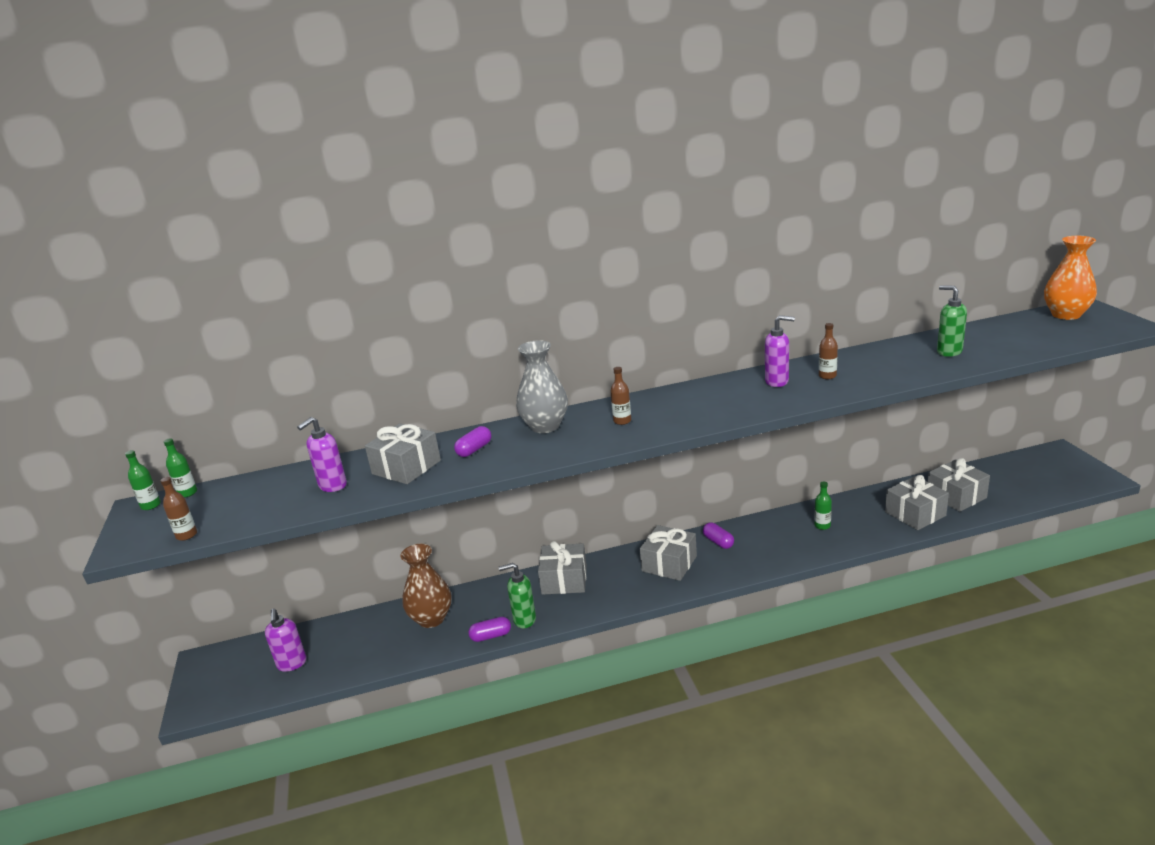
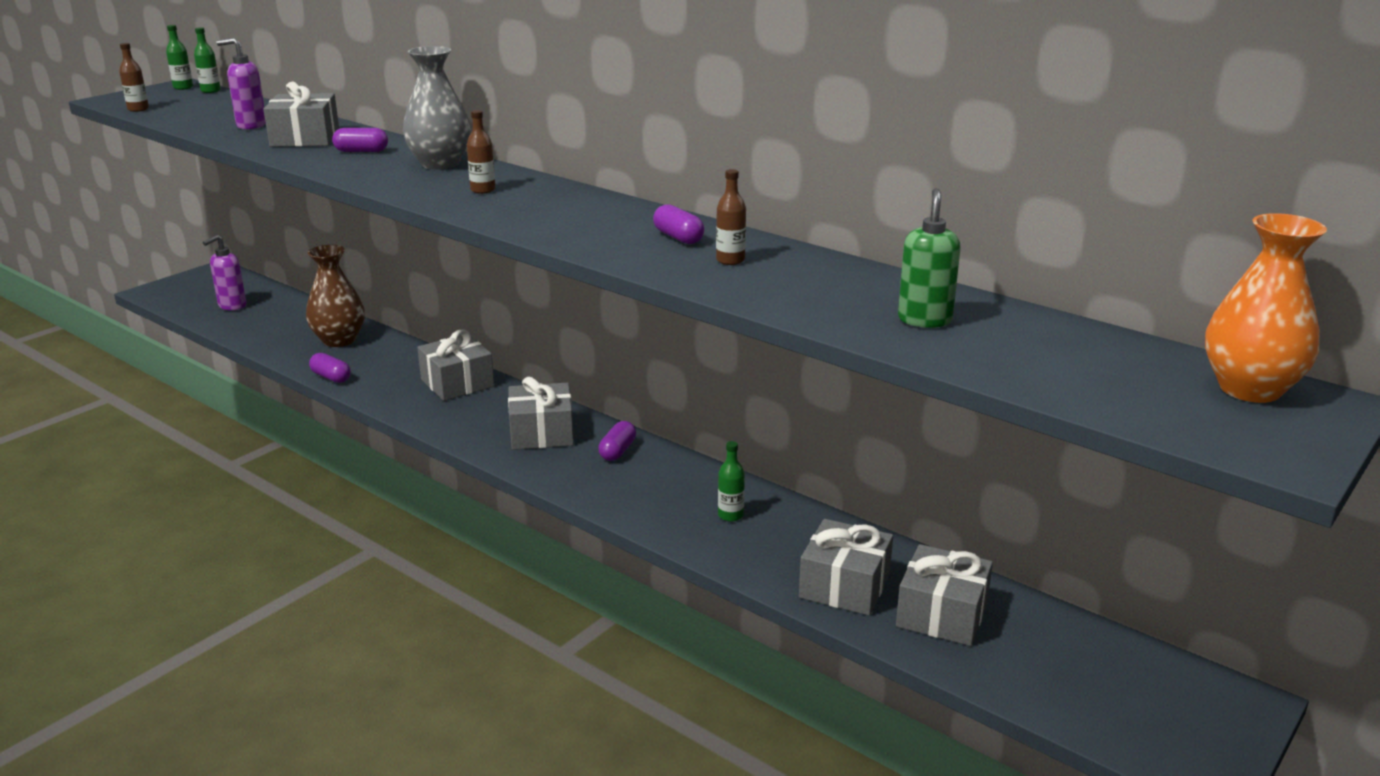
camera: 50 degrees right, 0 degrees up
(524, 620) = (370, 385): green soap dispenser -> none
(777, 381) = (678, 237): purple soap dispenser -> purple capsule

